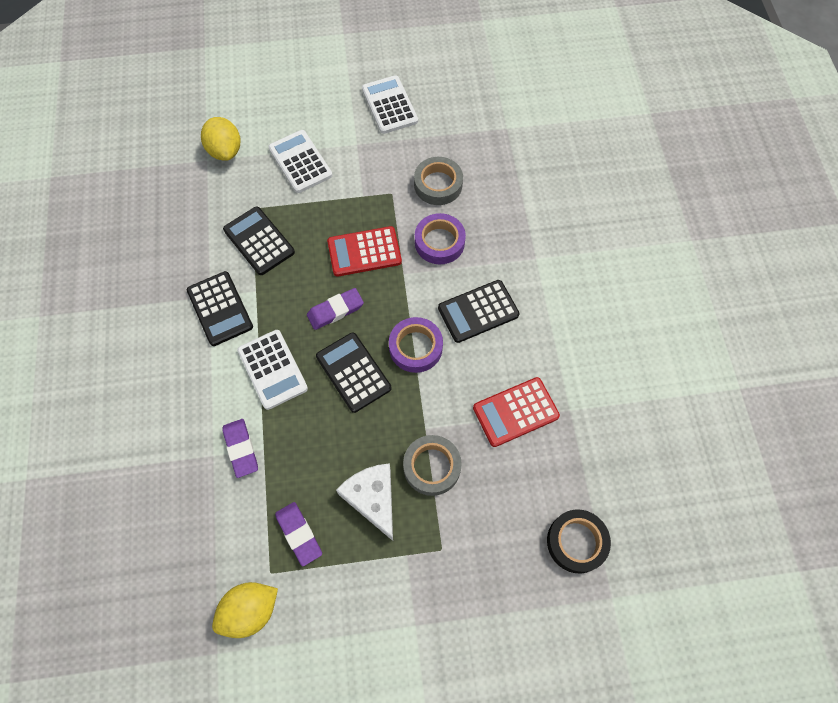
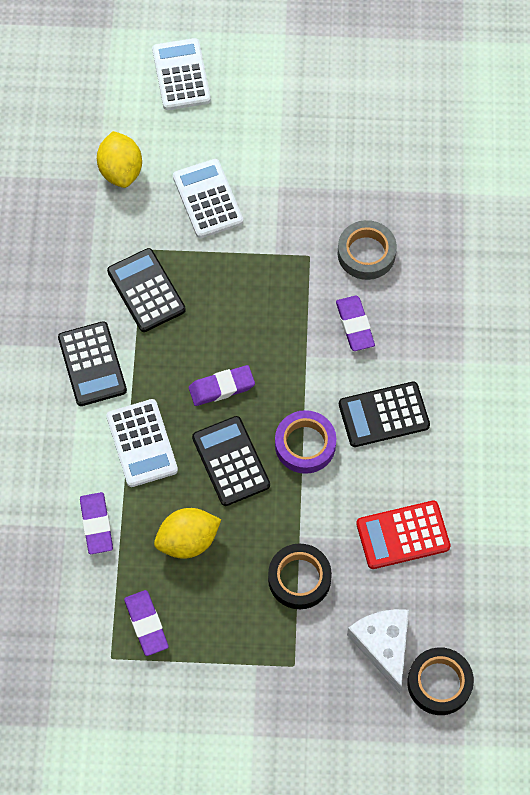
camera: 10 degrees right, 0 degrees up
(250, 611) = (85, 692): yellow lemon -> yellow lemon (188, 540)
(364, 252) = (265, 323): red calculator -> none
(373, 499) = (230, 601): white cheese -> white cheese (383, 645)
(389, 105) = (326, 141): white calculator -> white calculator (181, 75)
(432, 467) = (299, 578): grey tape -> black tape
(439, 242) = (355, 325): purple tape -> purple eraser

